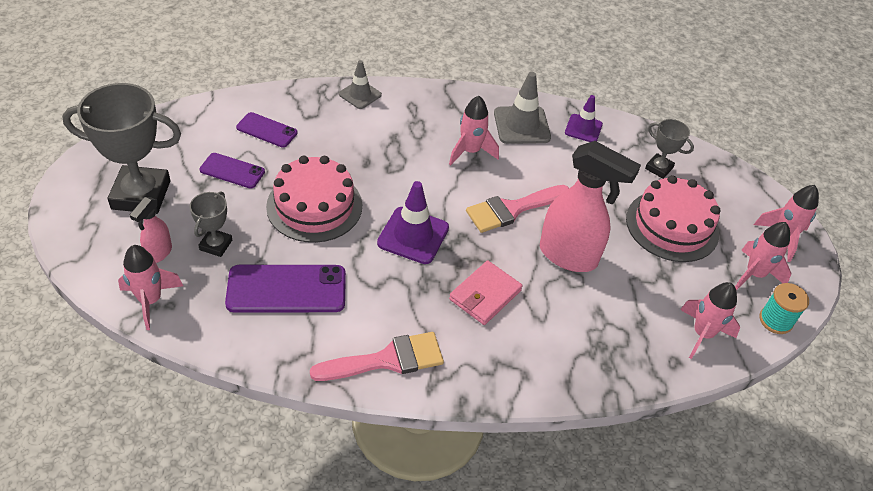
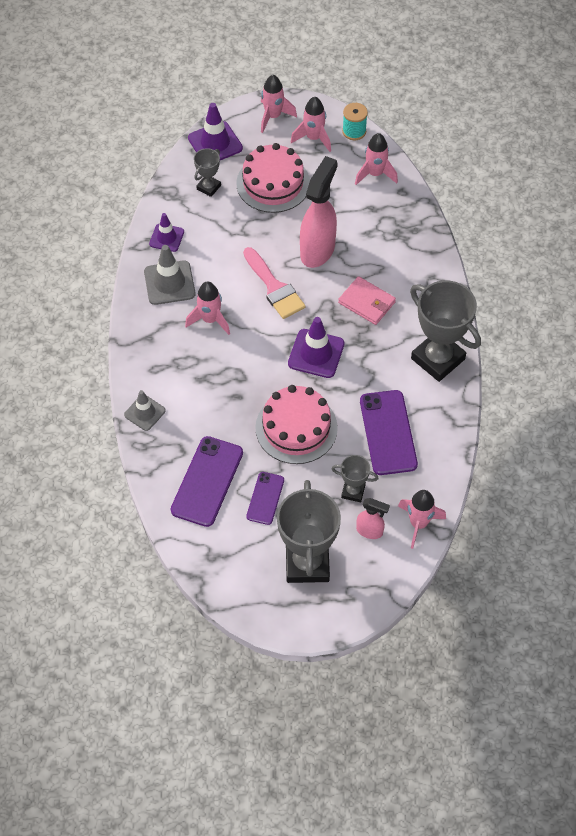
camera: 90 degrees left, 10 degrees up
(267, 130) = (207, 481): purple phone -> purple phone, size x1.72
(387, 360) = (437, 359): pink brush -> grey trophy
(727, 180) = (215, 143): none -> purple traffic cone

